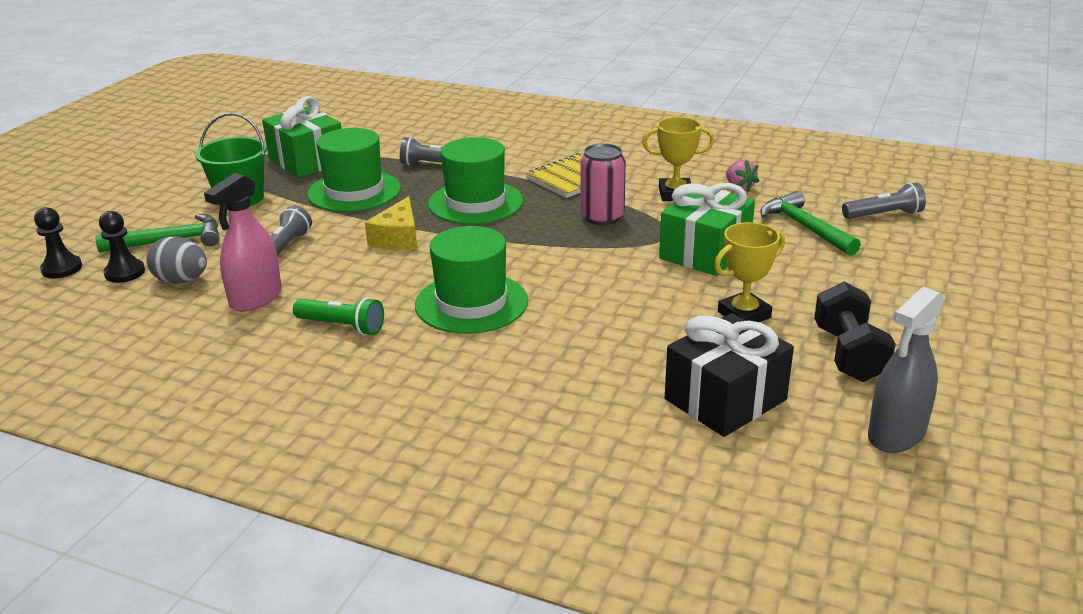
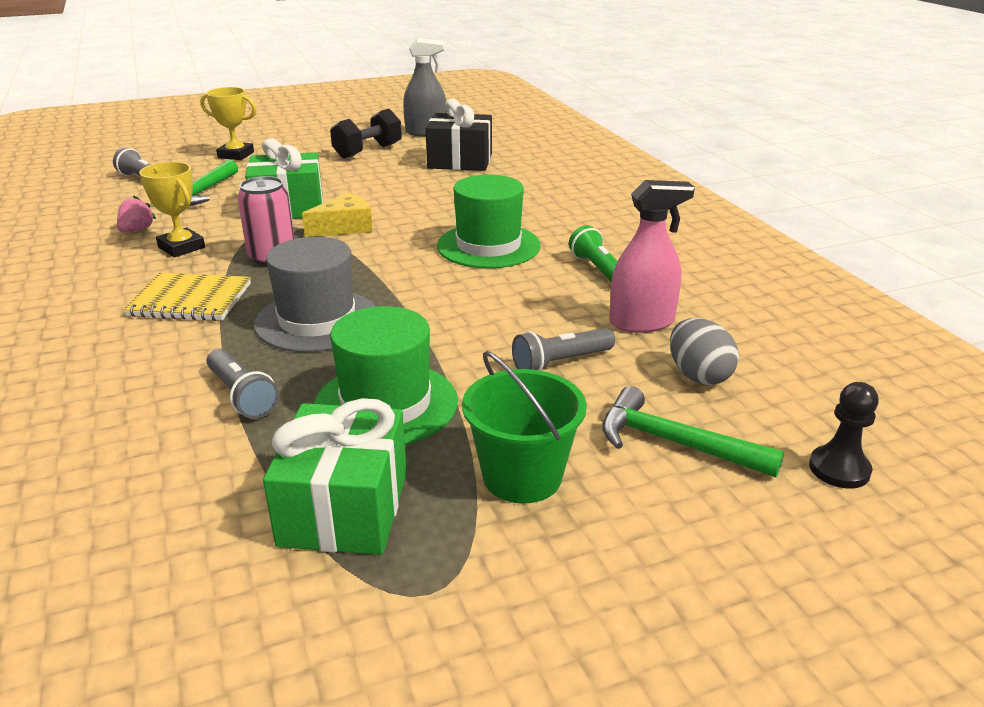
camera: 135 degrees left, 0 degrees up
(125, 273) = (757, 419): black pawn -> none
(398, 238) = (446, 320): yellow cheese -> yellow cheese (345, 227)
(475, 202) = (317, 320): green hat -> grey hat
(744, 315) = (363, 178): yellow trophy -> yellow trophy (236, 155)

